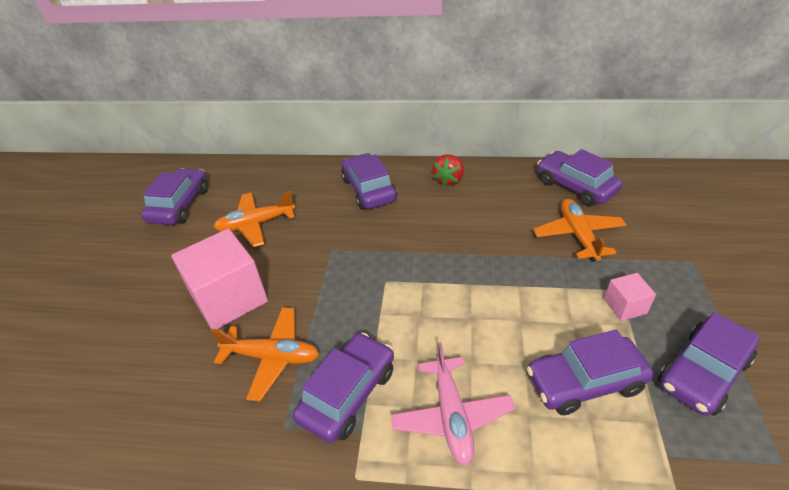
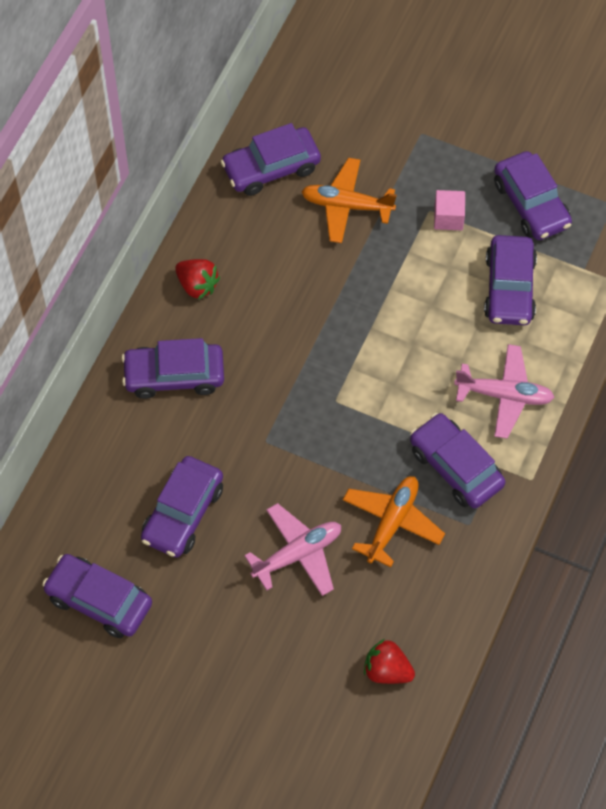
camera: 75 degrees left, 20 degrees up
(109, 399) = (387, 670): none -> red strawberry
(229, 298) = (297, 554): pink cube -> pink plane
(256, 224) = (183, 513): orange plane -> purple car

